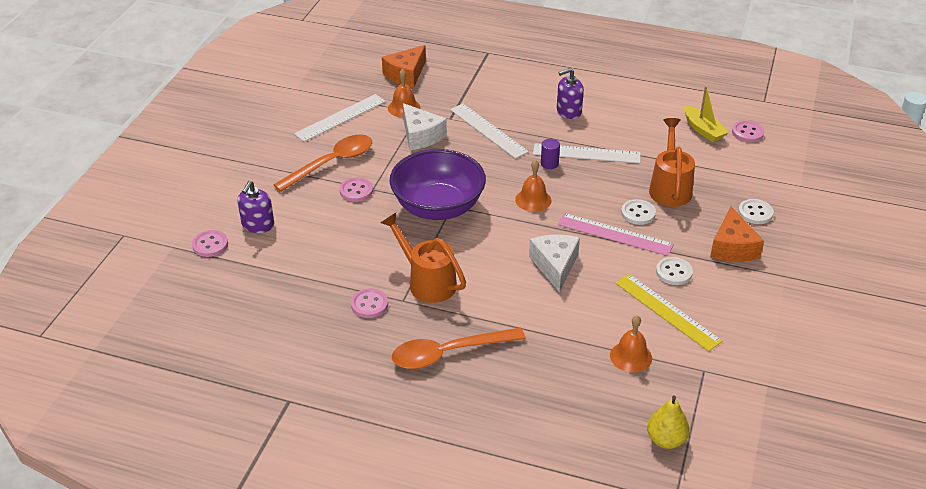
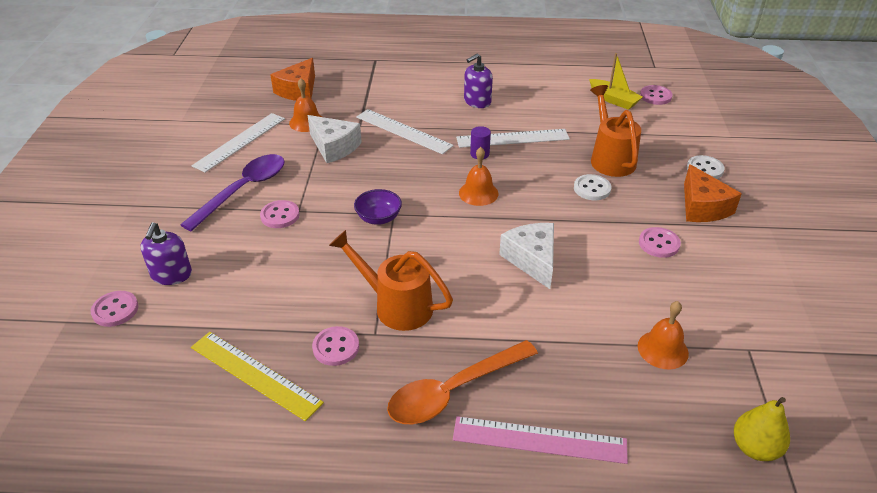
camera: 15 degrees left, 0 degrees up
(332, 163) = (244, 190): orange spoon -> purple spoon
(438, 207) = (378, 218): purple bowl -> purple bowl, size x0.44
(615, 234) = (579, 214): pink ruler -> pink ruler (539, 440)
(667, 311) = (674, 288): yellow ruler -> yellow ruler (255, 374)
(674, 272) = (659, 244): white button -> pink button

